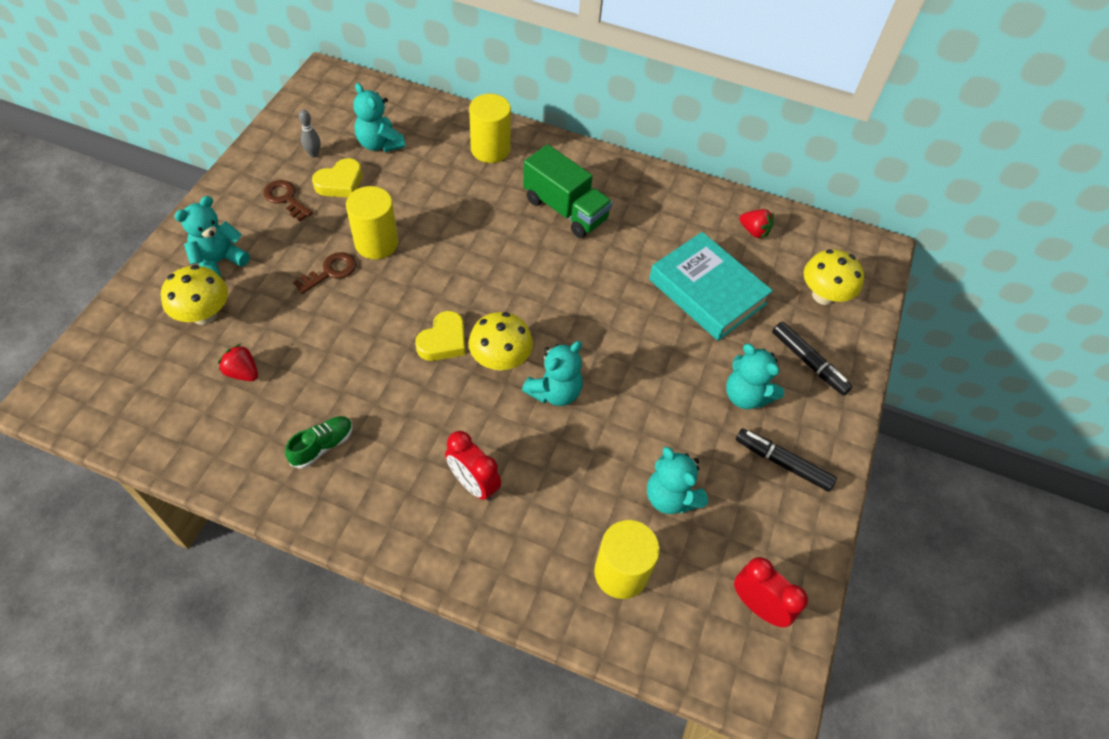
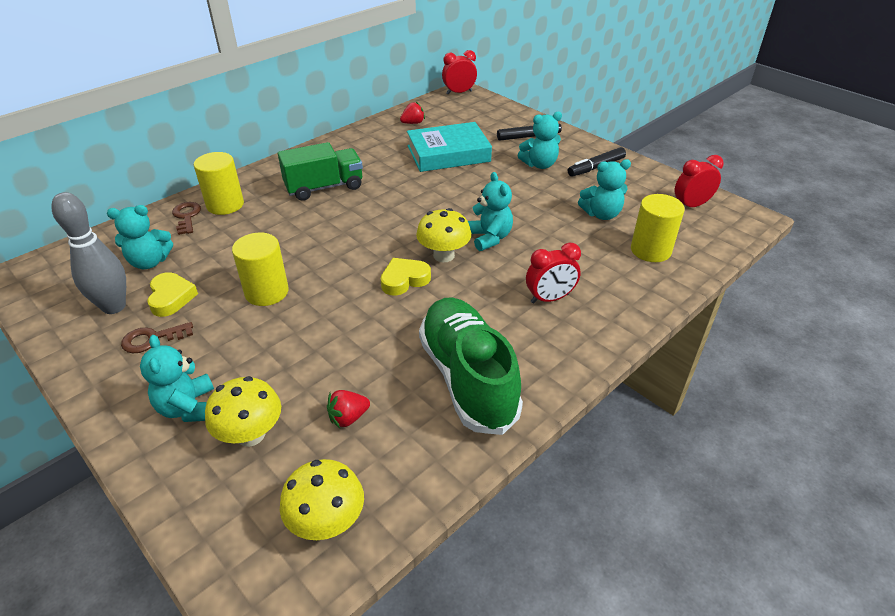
camera: 60 degrees left, 15 degrees down
(313, 154) = (114, 306): grey bowling pin -> grey bowling pin, size x2.19
(322, 446) = (467, 378): green shoe -> green shoe, size x2.42
(330, 272) = (274, 328): brown key -> brown key (187, 216)
(443, 341) = (404, 280): yellow heart -> yellow heart turned 90 degrees counterclockwise
(823, 295) = (482, 117): yellow mushroom -> yellow mushroom (327, 522)
(870, 248) = (459, 92): none -> red clock

